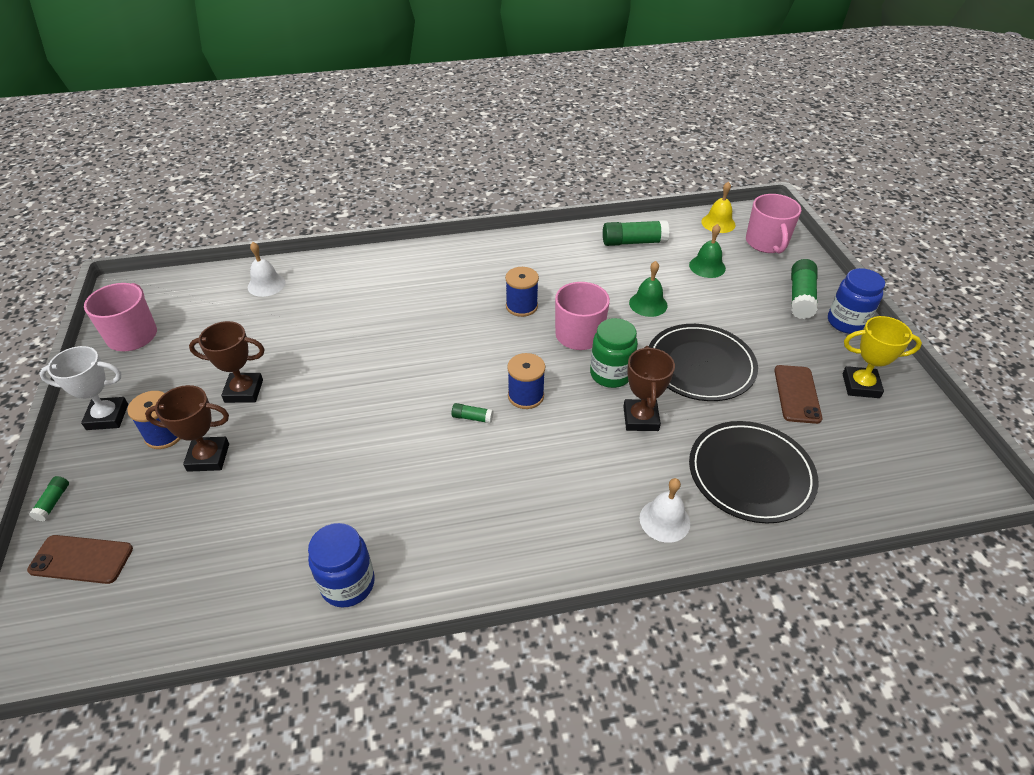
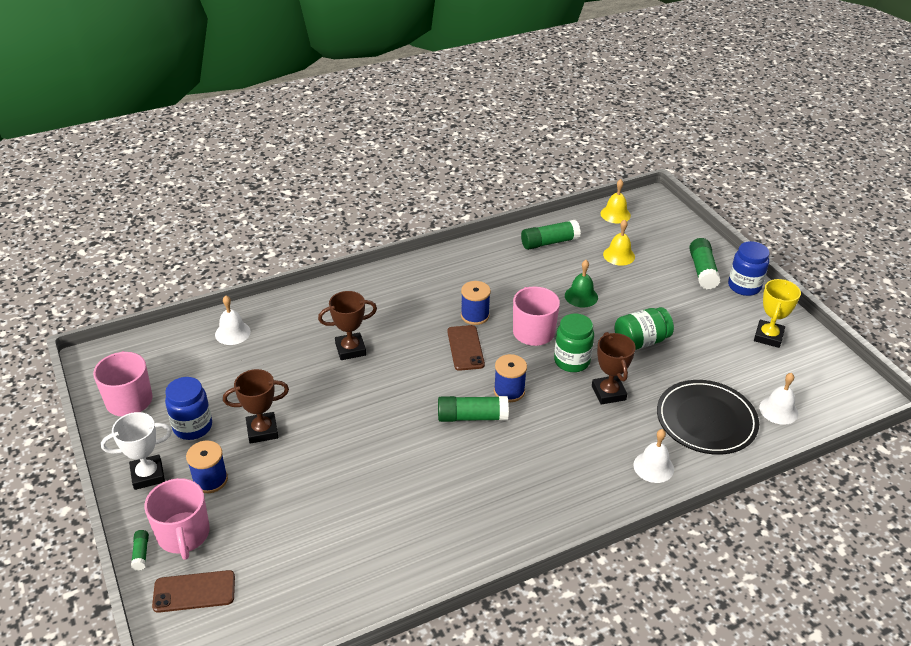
camera: 15 degrees left, 5 degrees down
(208, 457) = (260, 491): brown trophy -> brown trophy (350, 349)
(348, 584) = (428, 563): blue jar -> blue jar (193, 427)
(472, 417) = (472, 417): green glue stick -> green glue stick, size x2.02
(700, 365) = (641, 341): black plate -> green jar
(707, 266) = (619, 255): green bell -> yellow bell
(766, 243) = (661, 226): pink mug -> pink mug (183, 534)
(797, 394) = (722, 352): brown phone -> brown phone (465, 348)
(849, 479) = (778, 410): none -> white bell
(860, 385) = (768, 336): yellow trophy -> yellow trophy turned 60 degrees counterclockwise

